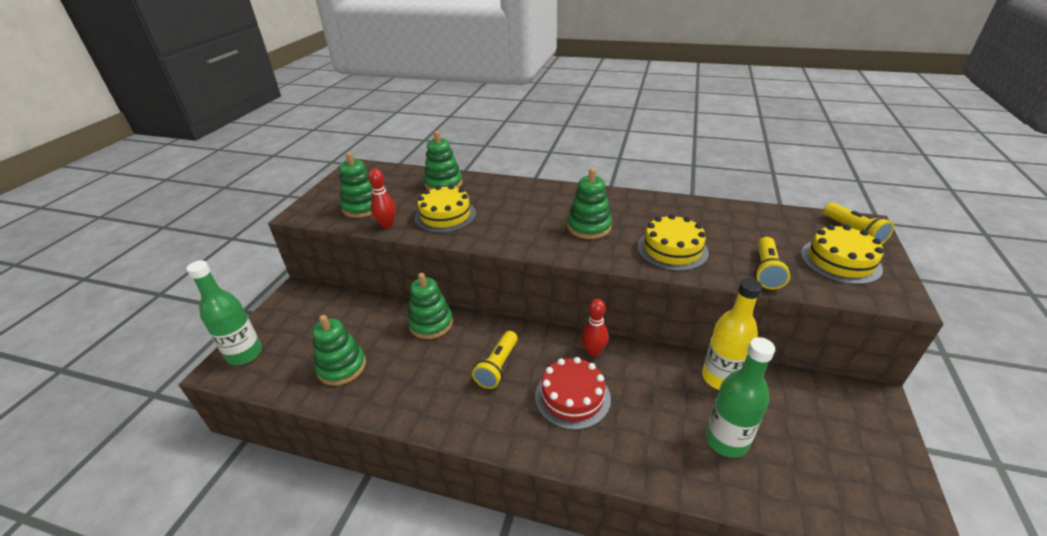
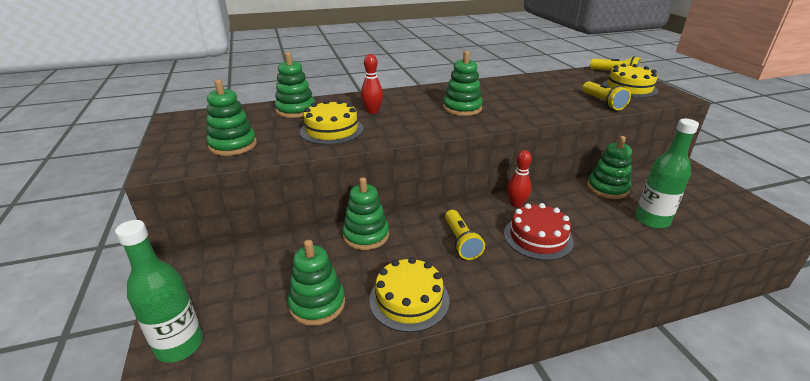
camera: 35 degrees left, 5 degrees down
(387, 225) = (282, 151): red bowling pin -> red bowling pin (372, 111)
(672, 249) = (535, 106): yellow cake -> yellow cake (409, 299)
(720, 378) = (607, 188): yellow bottle -> green stacking toy

